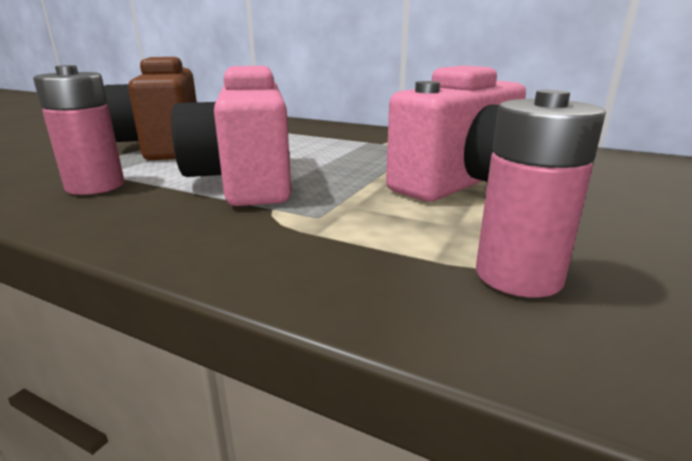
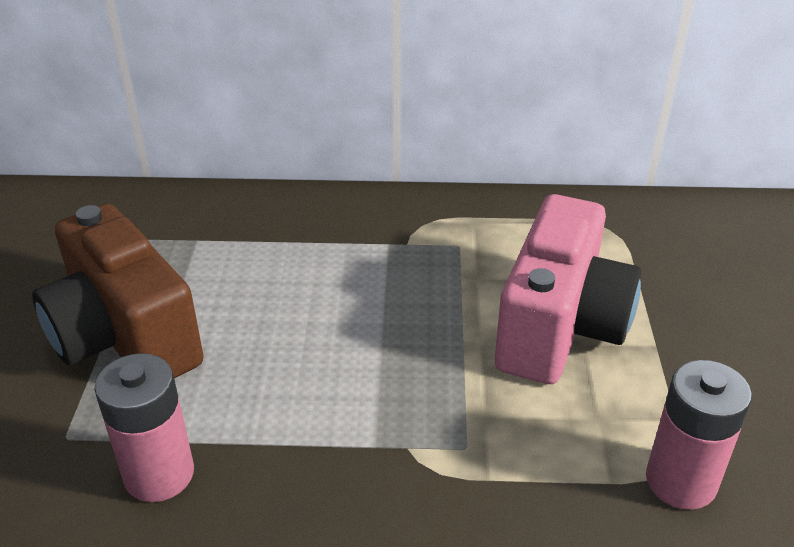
camera: 25 degrees left, 15 degrees up
(244, 181) = (327, 400): pink camera -> none

